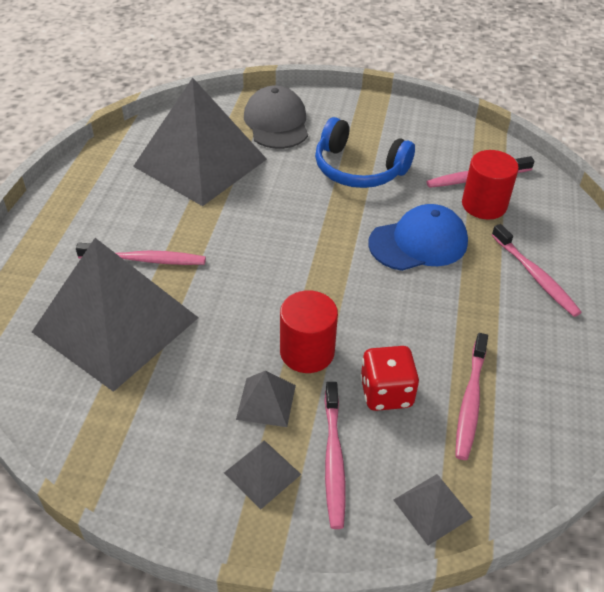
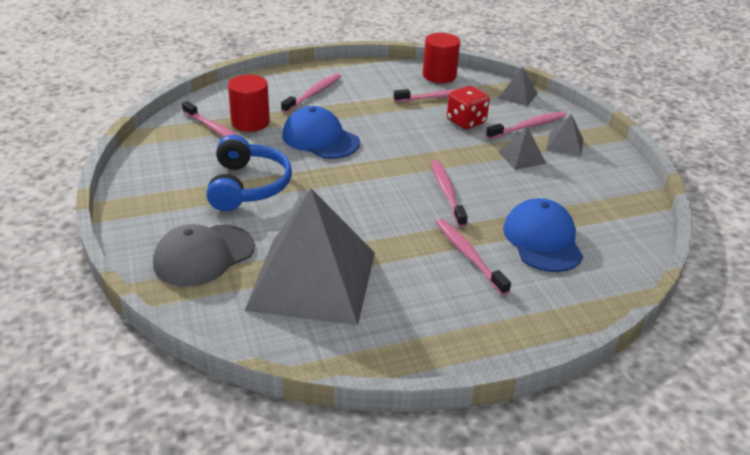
camera: 120 degrees left, 10 degrees down
(116, 324) = (542, 240): grey pyramid -> blue cap
(248, 293) = (447, 193): none -> pink toothbrush
(307, 352) = (468, 154): red cylinder -> red cylinder (439, 75)

